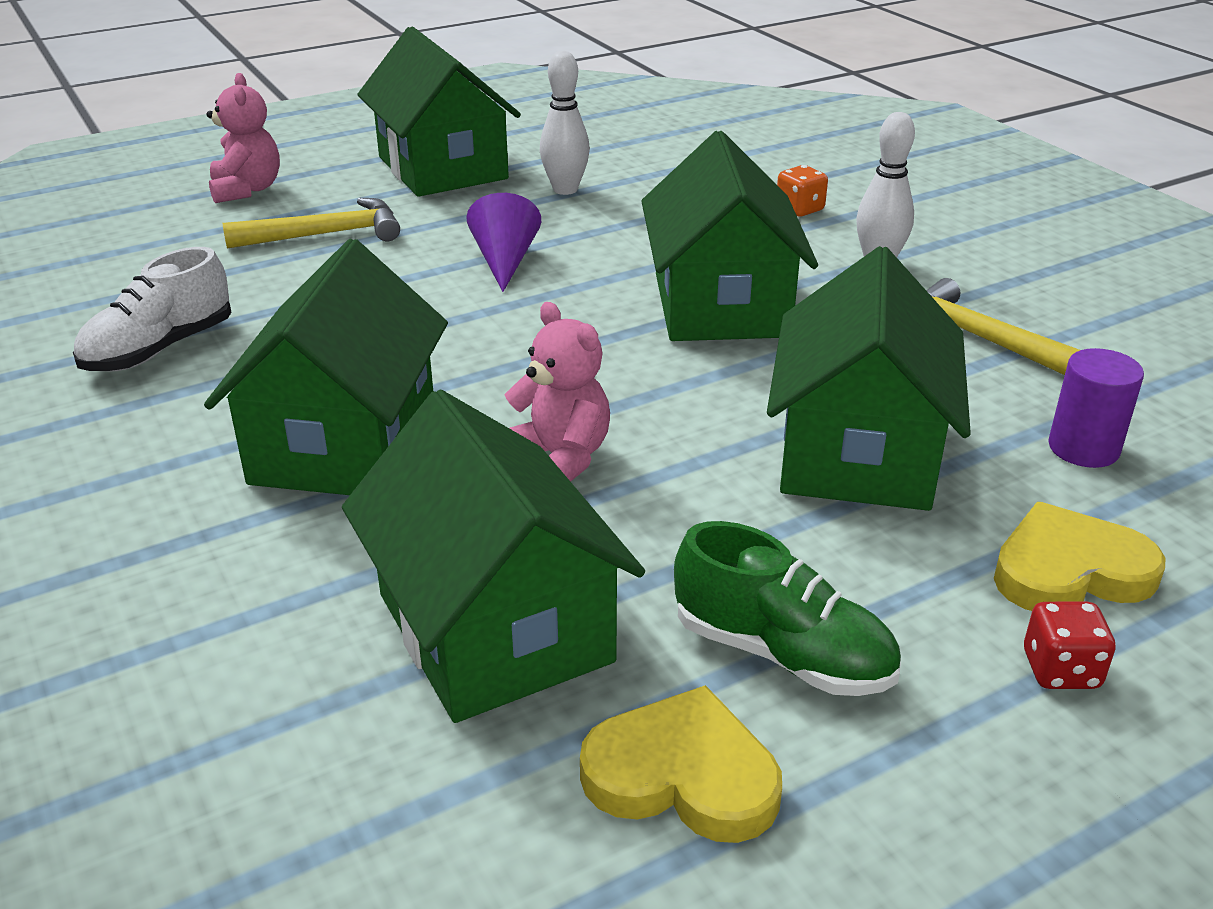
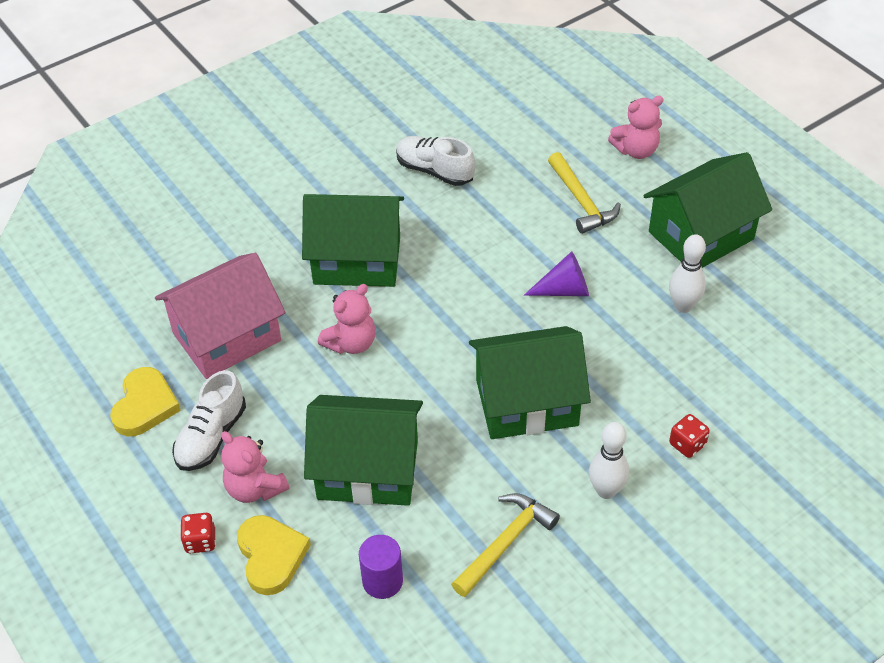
camera: 85 degrees right, 15 degrees up
(494, 628) = (227, 337): green house -> pink house
(782, 653) = (211, 436): green shoe -> white shoe
(799, 209) = (687, 444): orange dice -> red dice
(914, 589) = (255, 488): none -> pink teddy bear

